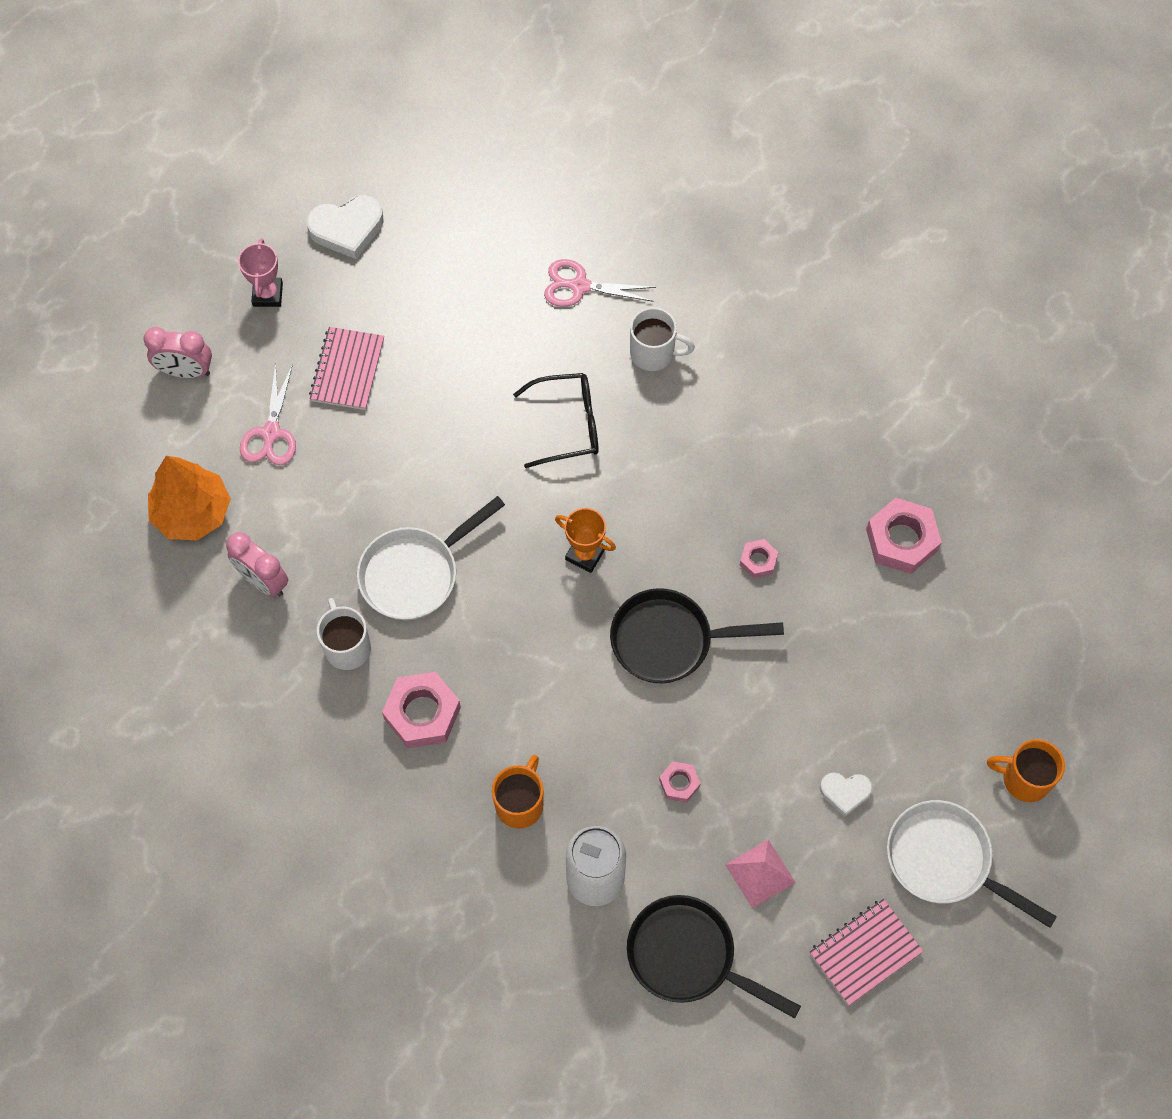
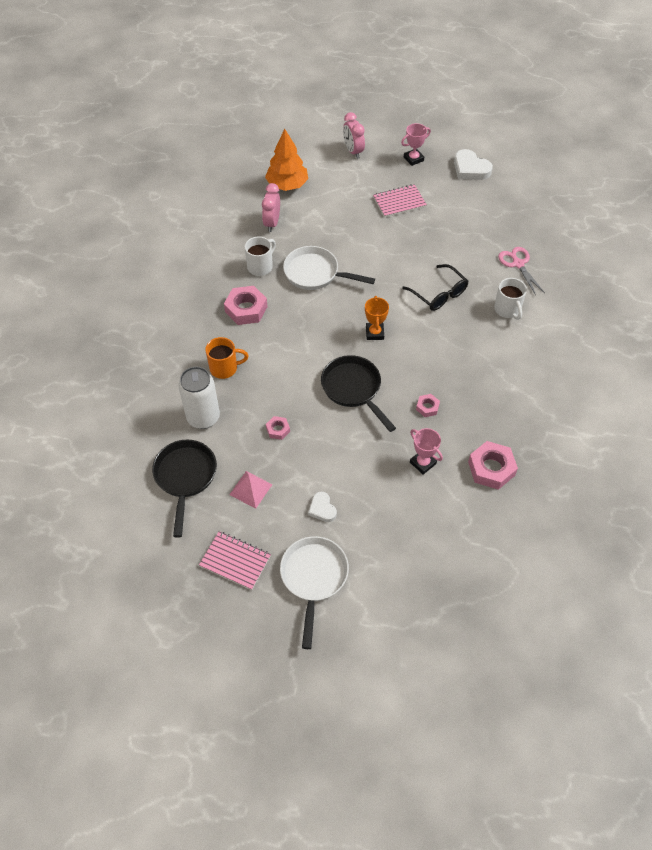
camera: 60 degrees right, 10 degrees down
(271, 433) = (346, 192): pink scissors -> none
(845, 620) = (423, 463): none -> pink trophy
(1024, 779) = (391, 598): orange mug -> none

